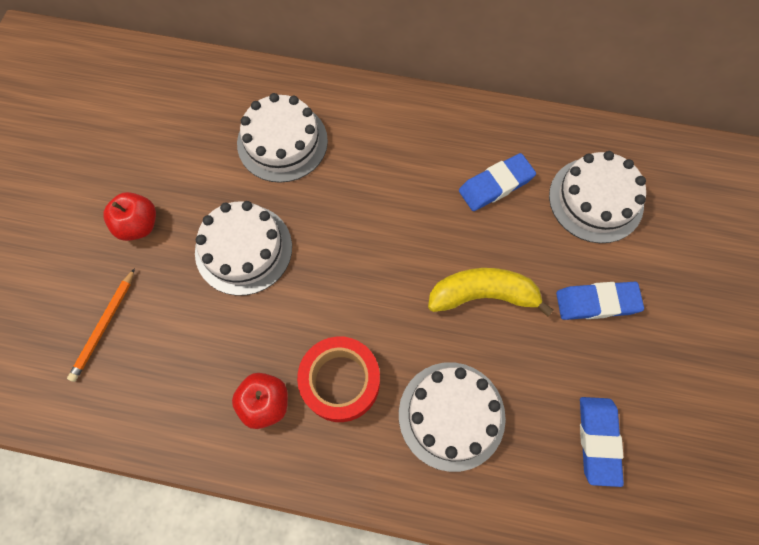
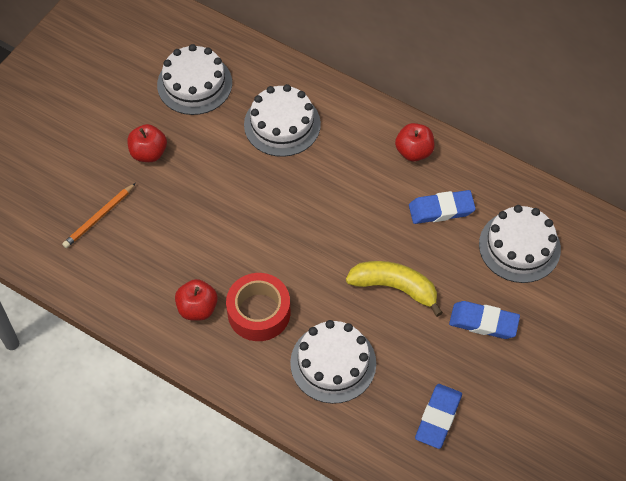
camera: 20 degrees right, 10 degrees down
(243, 249) = (222, 195): white cake -> white cake (194, 84)
(439, 128) = (414, 151): none -> red apple

